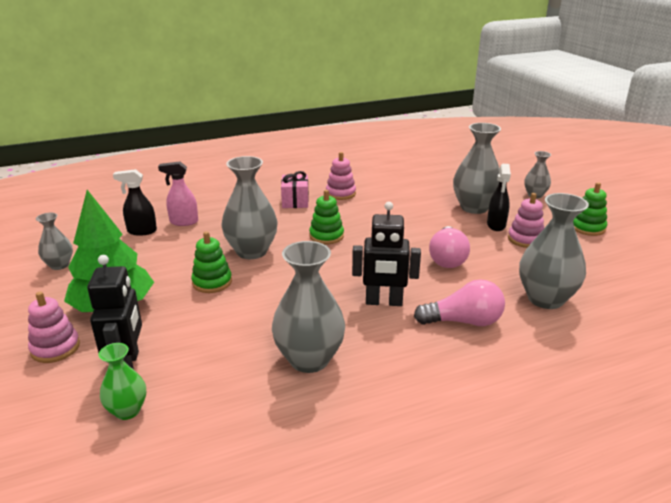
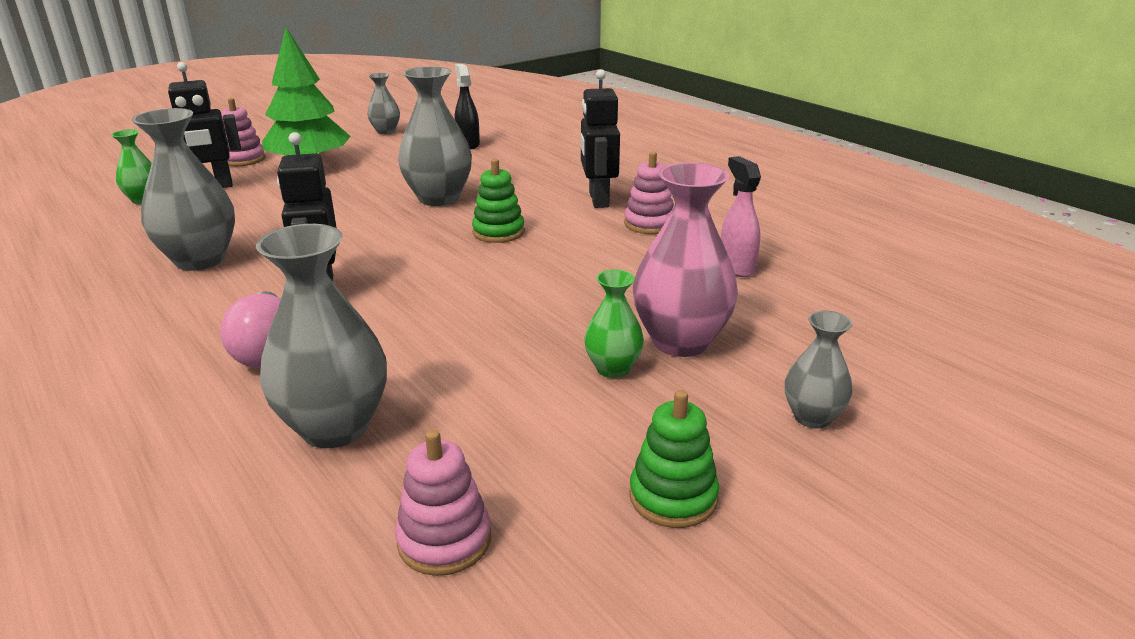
camera: 75 degrees right, 0 degrees up
(183, 222) = (500, 156): pink spray bottle -> pink spray bottle (736, 267)
(212, 282) = (361, 192): green stacking toy -> none
(295, 201) = (598, 200): pink gift -> black robot
(447, 258) = (459, 326): pink light bulb -> none
(474, 207) = (680, 341): grey vase -> pink vase
(496, 225) = (613, 368): black spray bottle -> green vase
(525, 239) = (566, 404): pink stacking toy -> pink stacking toy (444, 540)

